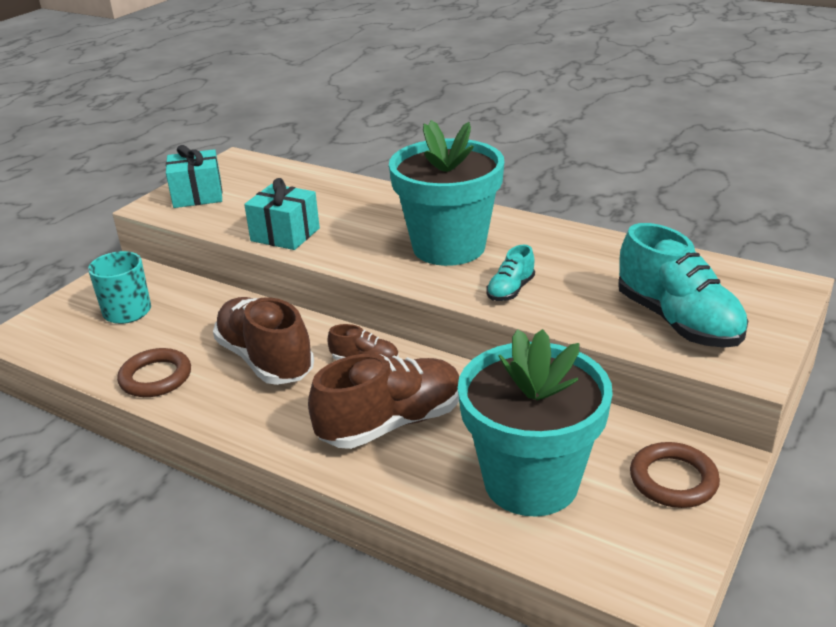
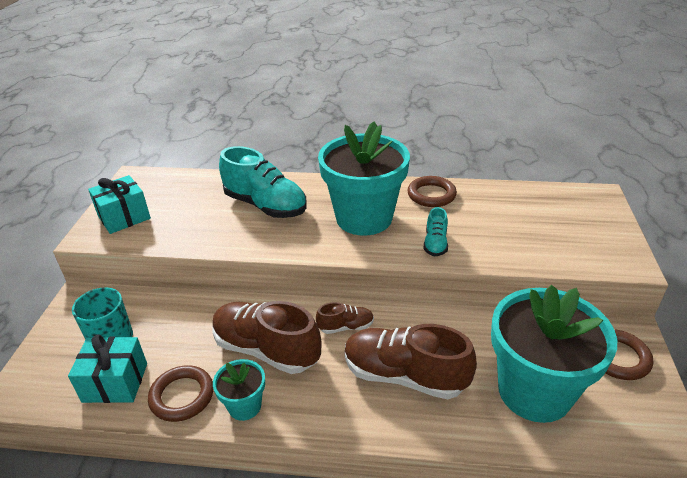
camera: 25 degrees left, 5 degrees up
(207, 403) = (244, 406): none -> turquoise flower pot
(285, 234) = (228, 237): turquoise gift -> turquoise gift (115, 382)
(391, 423) = (404, 376): brown shoe -> brown shoe turned 105 degrees counterclockwise
(553, 239) = (431, 195): none -> brown ring
(678, 321) = (560, 240): turquoise shoe -> turquoise shoe (265, 205)

